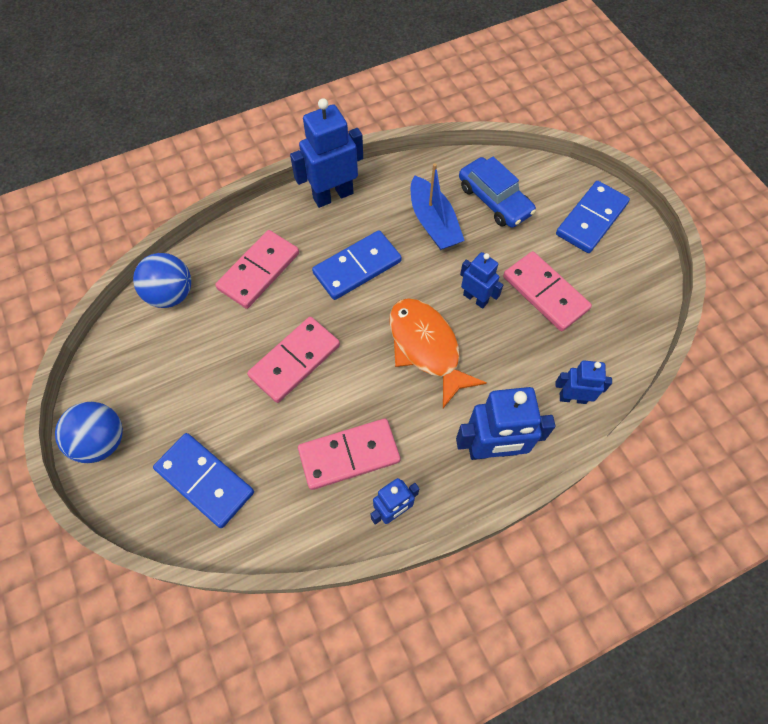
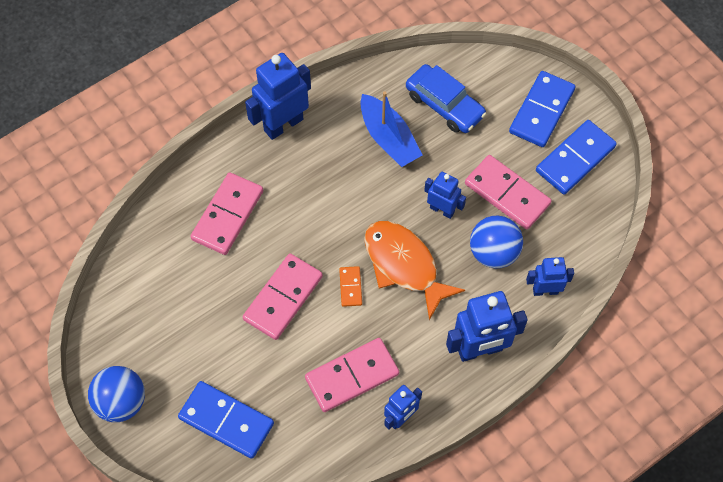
camera: 10 degrees left, 0 degrees up
(171, 294) = (147, 252): blue ball -> blue ball (493, 252)
(357, 267) = (323, 196): blue domino -> blue domino (575, 159)
(367, 361) = (350, 287): none -> orange domino

